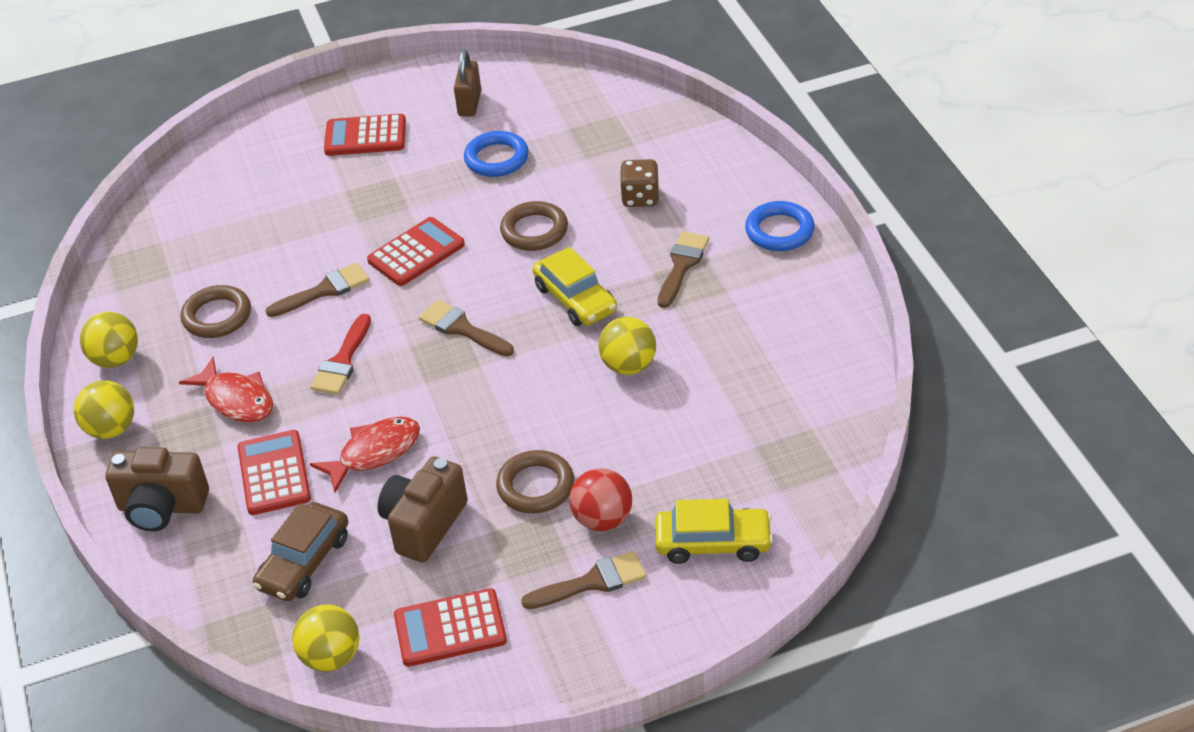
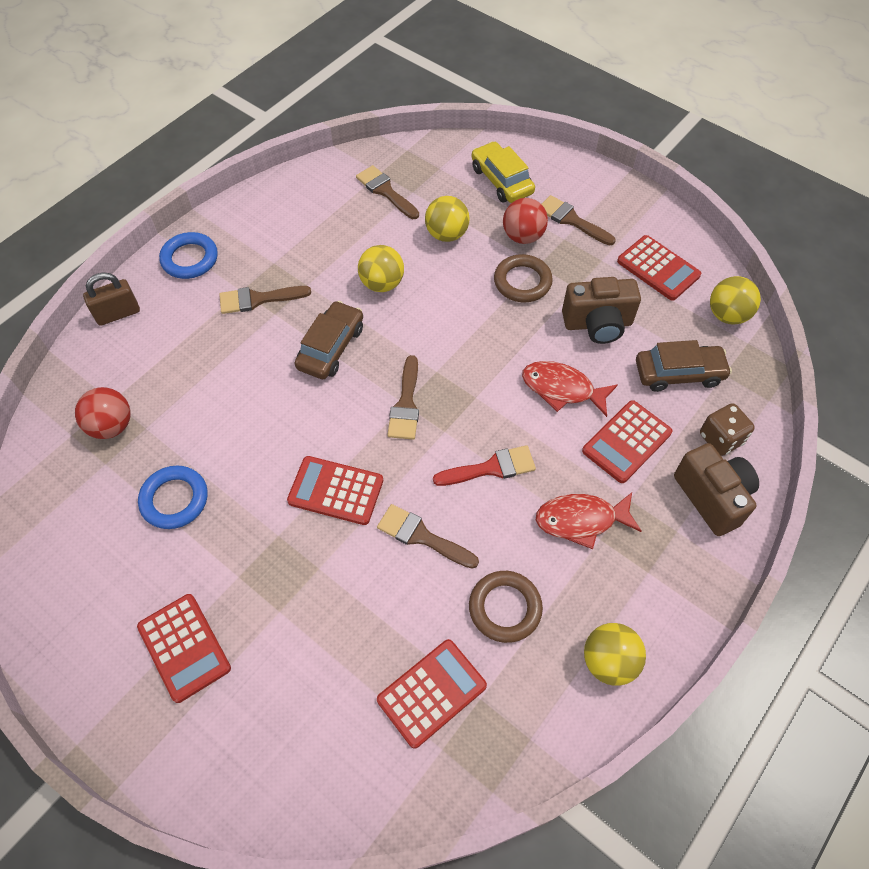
camera: 125 degrees left, 15 degrees up
(111, 429) = (678, 599): yellow ball -> yellow ball (446, 234)
(201, 250) = (432, 693): none -> red calculator
(236, 400) = (581, 520): red fish -> red fish turned 105 degrees counterclockwise
(469, 104) = (92, 575): brown padlock -> brown padlock (118, 314)
(534, 231) = (263, 416): brown ring -> none
(575, 299) = (331, 347): yellow car -> brown car
(605, 139) = (111, 426): none -> red ball
(640, 198) = (186, 362): brown dice -> brown dice (720, 439)
(774, 421) = (385, 191): none -> brown brush

